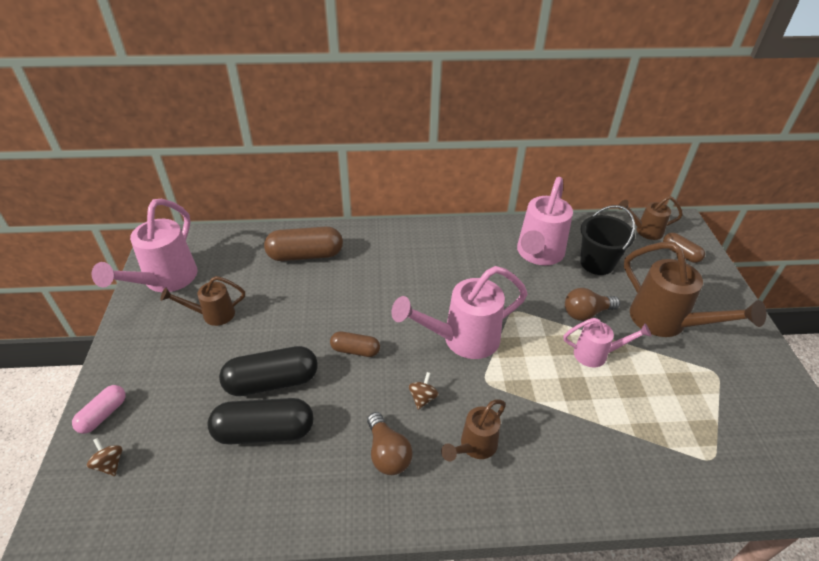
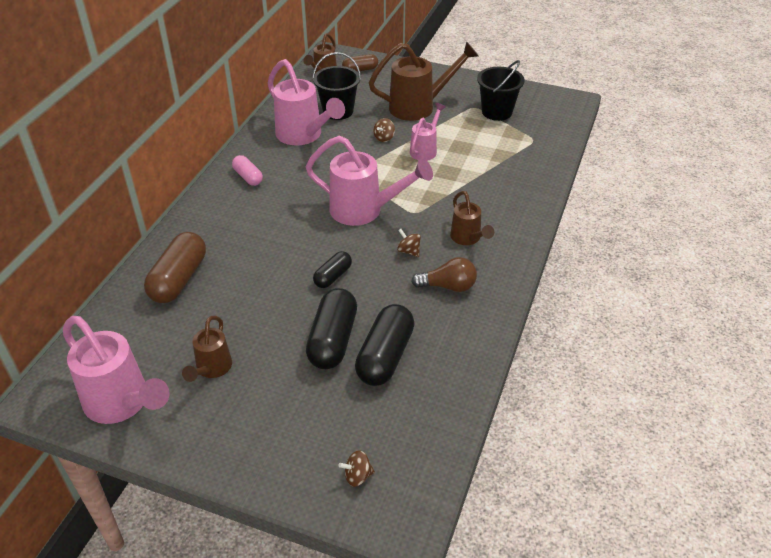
camera: 65 degrees left, 0 degrees up
(103, 415) = (292, 478): pink capsule -> pink capsule (248, 177)
(355, 350) = (333, 276): brown capsule -> black capsule
(461, 340) = (365, 211): pink watering can -> pink watering can turned 75 degrees counterclockwise
(586, 313) = (384, 138): brown light bulb -> brown spinning top
(730, 400) = (497, 112): none -> black bucket

